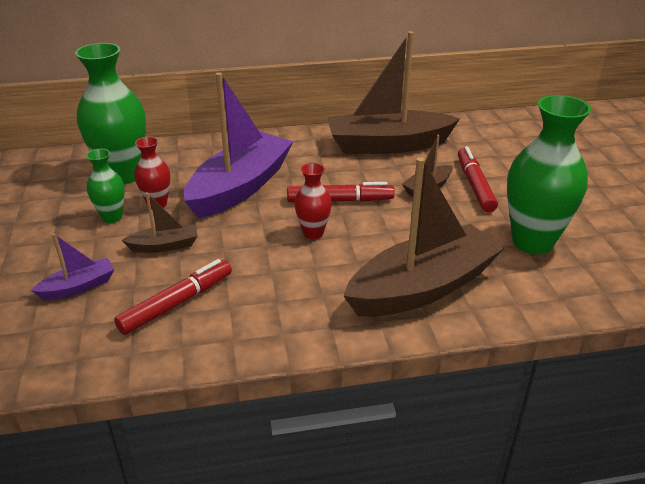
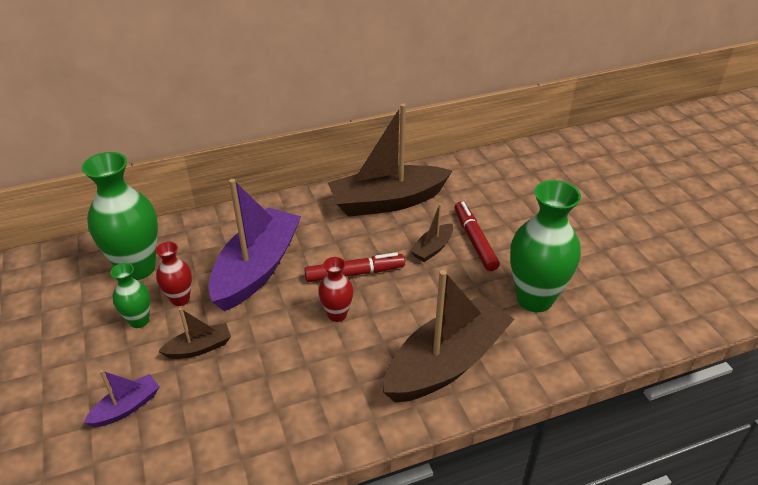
camera: 10 degrees left, 5 degrees up
(176, 303) = (225, 413): red marker -> none

